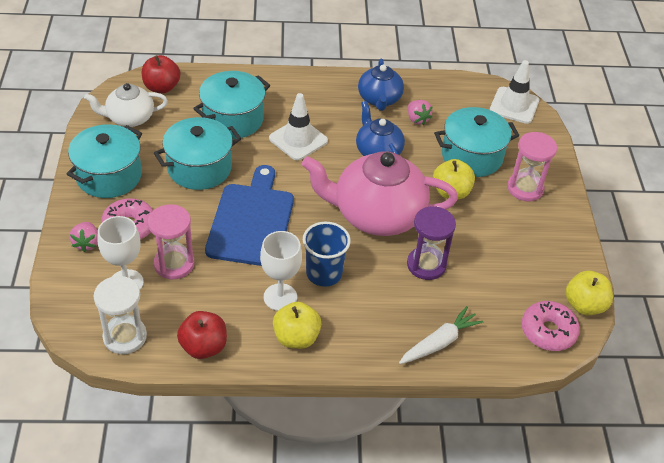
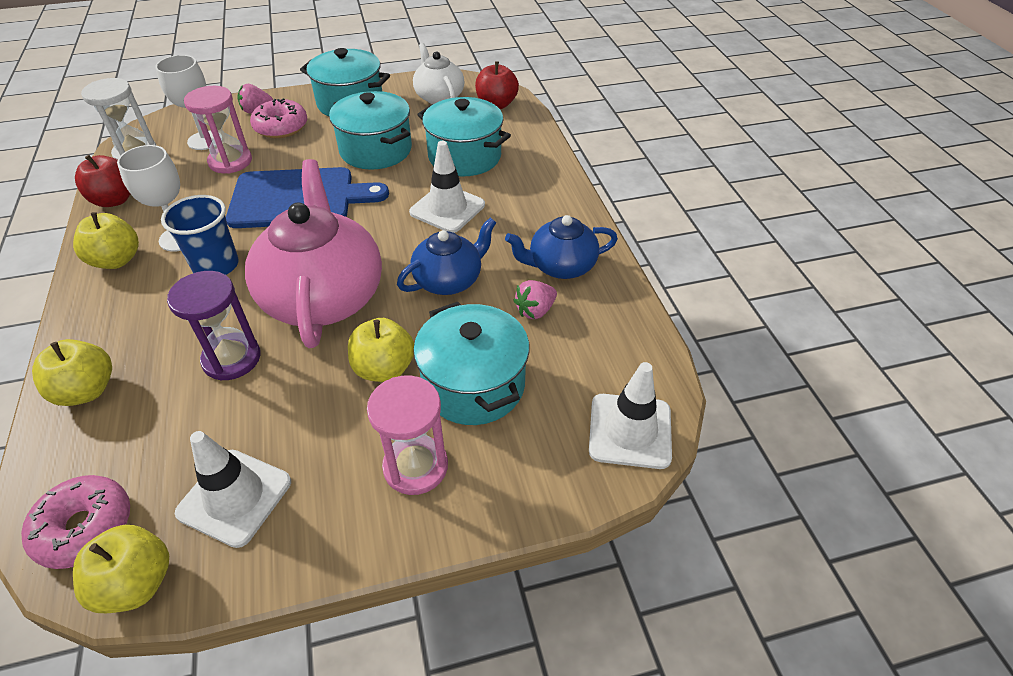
camera: 80 degrees right, 0 degrees up
(440, 342) = (87, 390): white carrot -> yellow apple
(535, 264) = (235, 497): none -> white traffic cone

